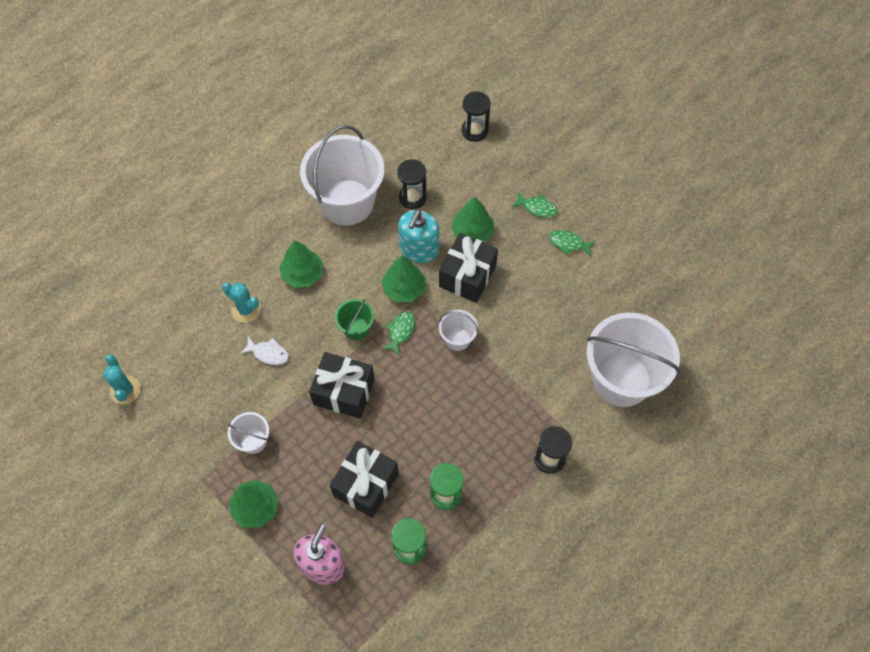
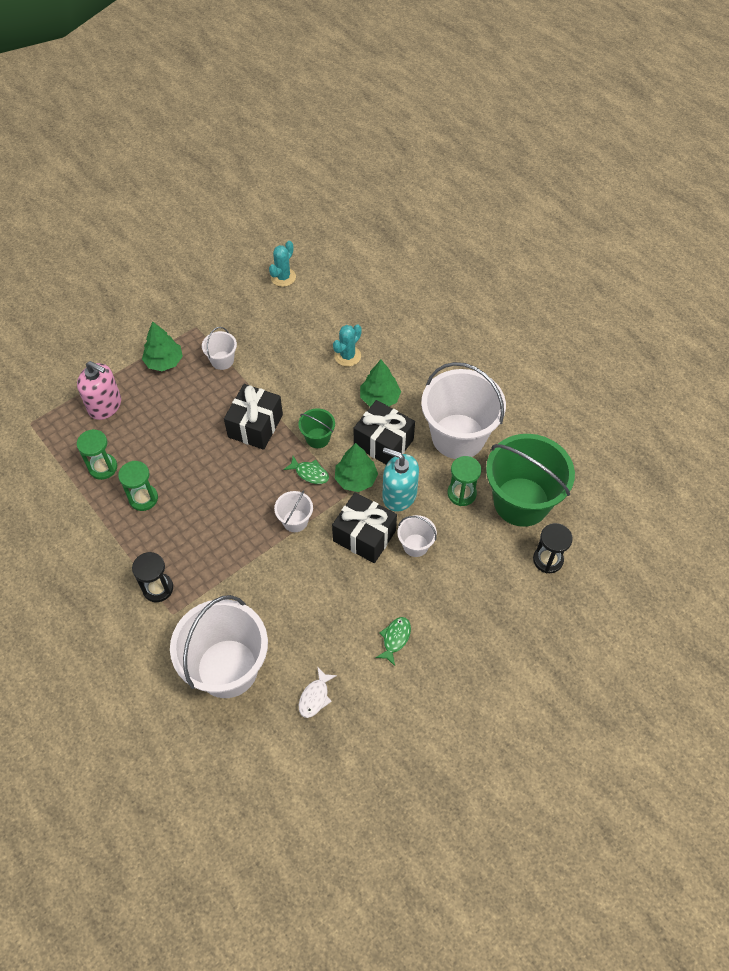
camera: 95 degrees right, 5 degrees down
(125, 390) = (283, 277): turquoise cactus -> turquoise cactus turned 45 degrees counterclockwise
(268, 353) = (302, 371): white fish -> white fish (315, 697)
(366, 484) = (166, 438): black gift -> black gift (383, 443)
(412, 197) = (461, 493): black hourglass -> green hourglass
(417, 150) = (521, 502): none -> green bucket
(472, 233) = (415, 545): green tree -> white bucket
(537, 208) = (443, 612): green fish -> none

